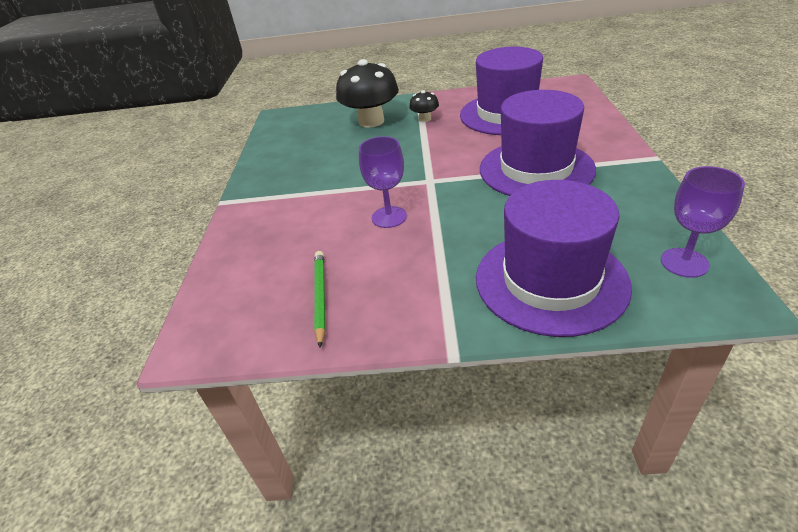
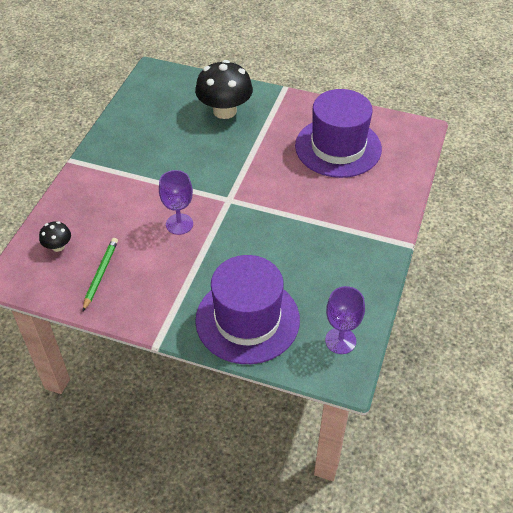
camera: 15 degrees right, 10 degrees up
(425, 119) = (269, 126): black mushroom -> black mushroom (58, 246)
(536, 169) = (313, 220): purple hat -> none

